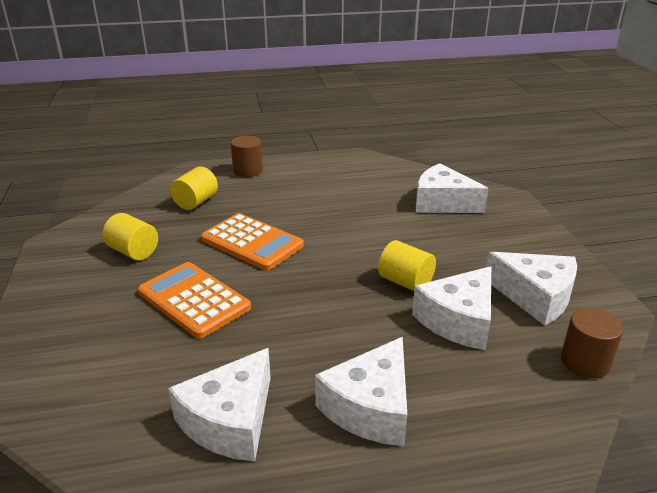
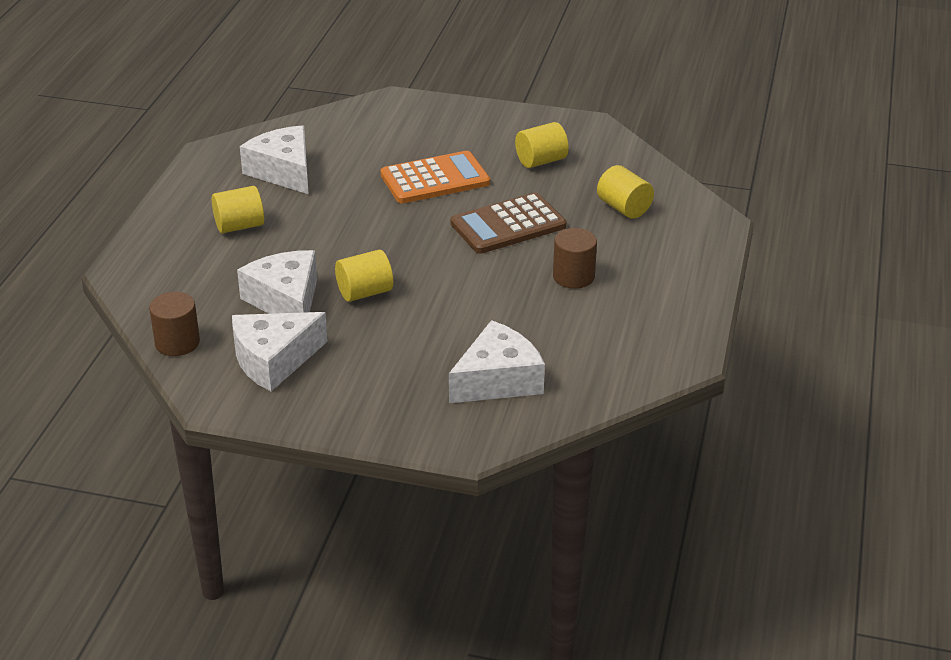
camera: 115 degrees right, 5 degrees up
(248, 170) = (690, 257): brown cylinder -> brown cylinder (573, 276)
(252, 242) = (508, 225): orange calculator -> brown calculator
(370, 407) = (239, 226): white cheese -> yellow cylinder

